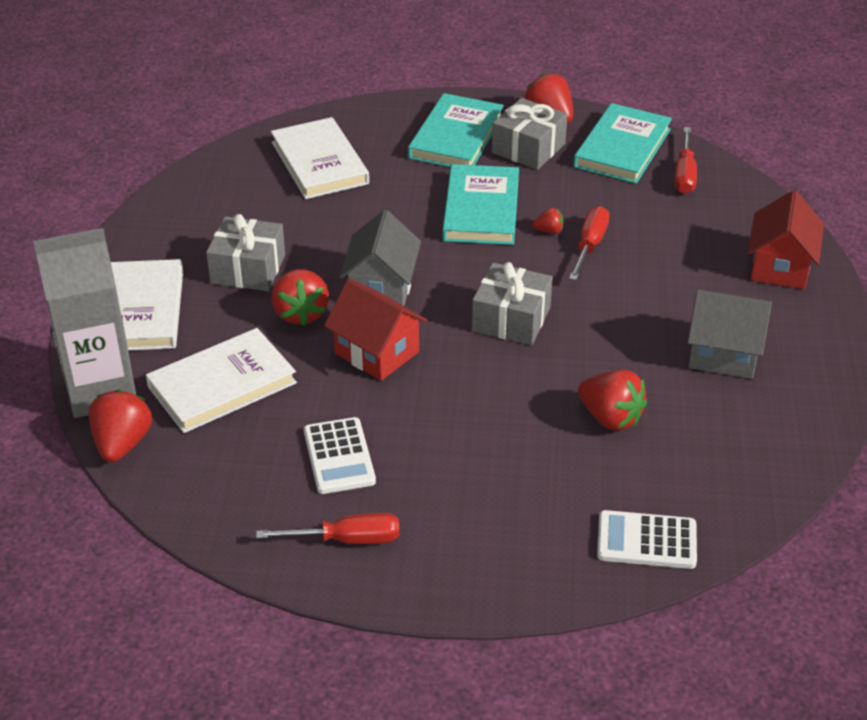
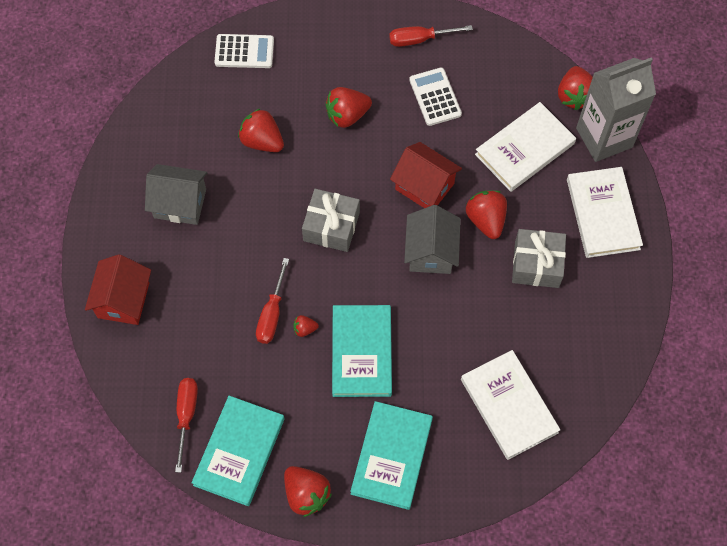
camera: 175 degrees right, 25 degrees up
(479, 442) = (347, 115): none -> red strawberry
(528, 148) = (324, 444): grey gift -> none

